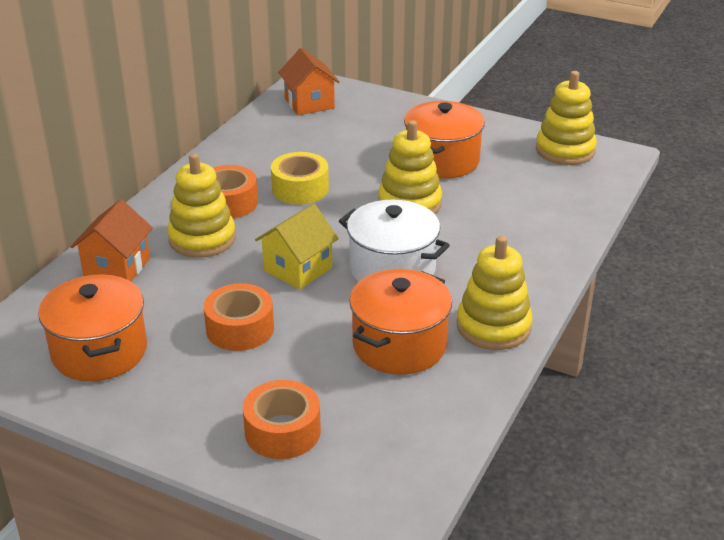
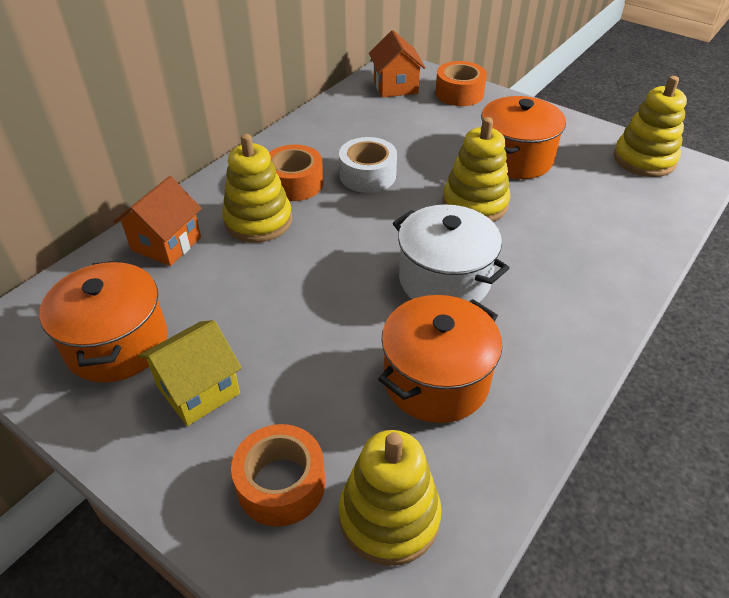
camera: 10 degrees right, 10 degrees up
(240, 328) = (268, 334): orange tape -> orange tape (459, 93)
(298, 269) = (345, 268): yellow house -> yellow house (198, 390)
(300, 189) = (367, 175): yellow tape -> white tape
(493, 326) = (546, 369): yellow stacking toy -> yellow stacking toy (389, 516)

